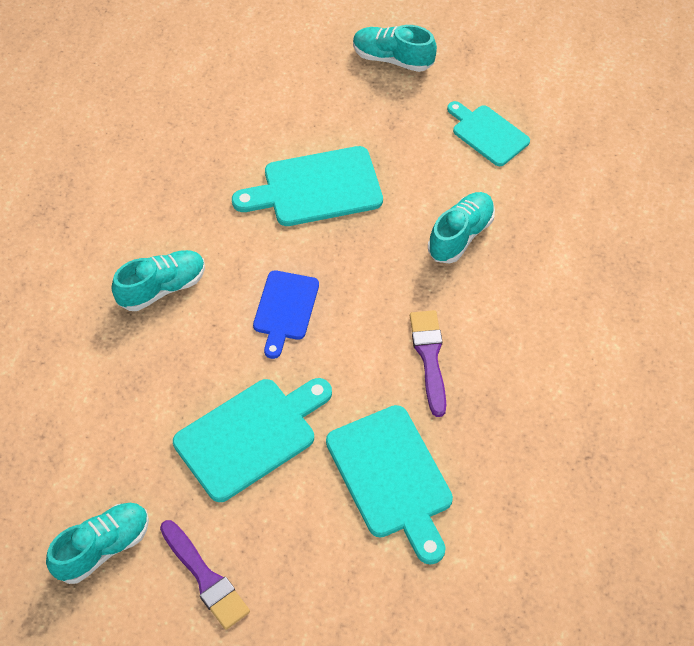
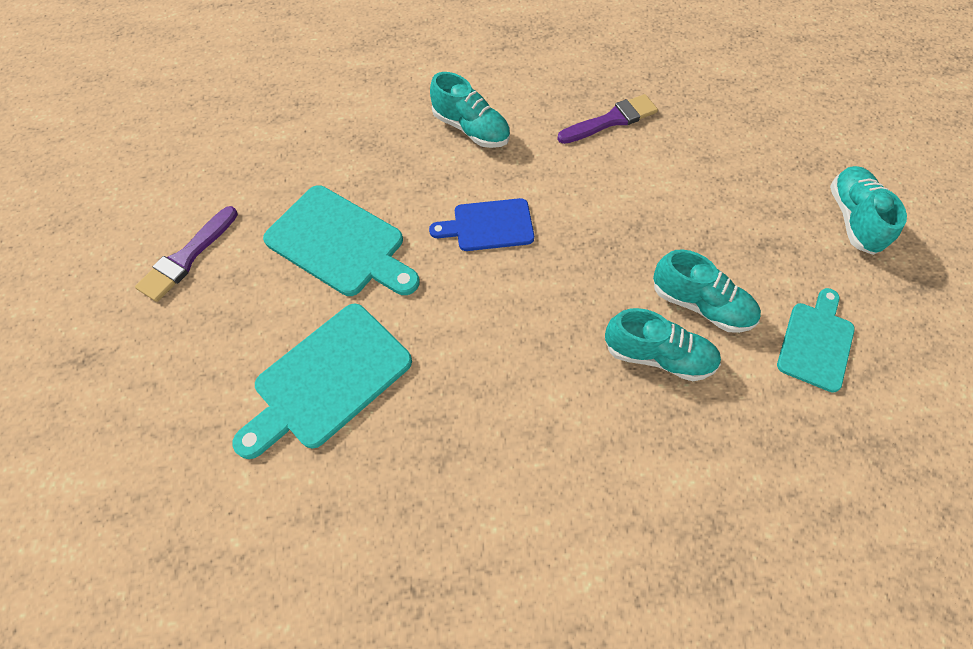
camera: 70 degrees right, 5 degrees up
(103, 548) = (203, 177): turquoise shoe -> turquoise shoe (700, 305)
(316, 188) = (642, 205): turquoise cutting board -> none
(429, 357) = (485, 371): purple brush -> purple brush (611, 120)

